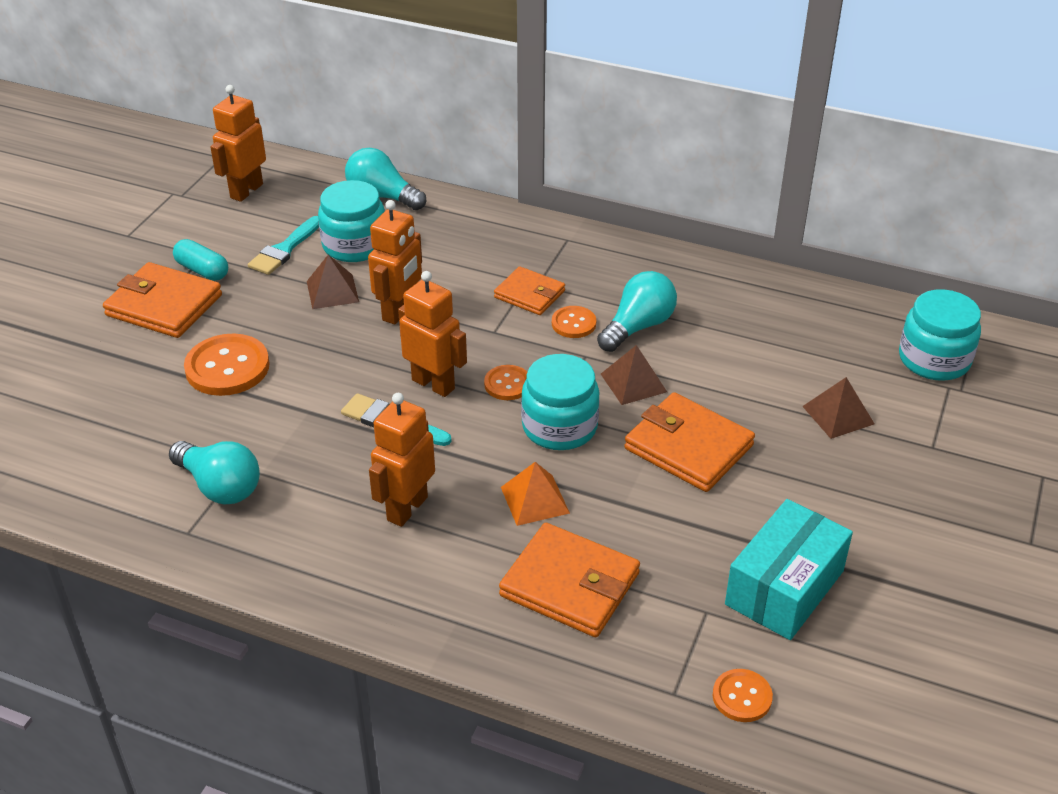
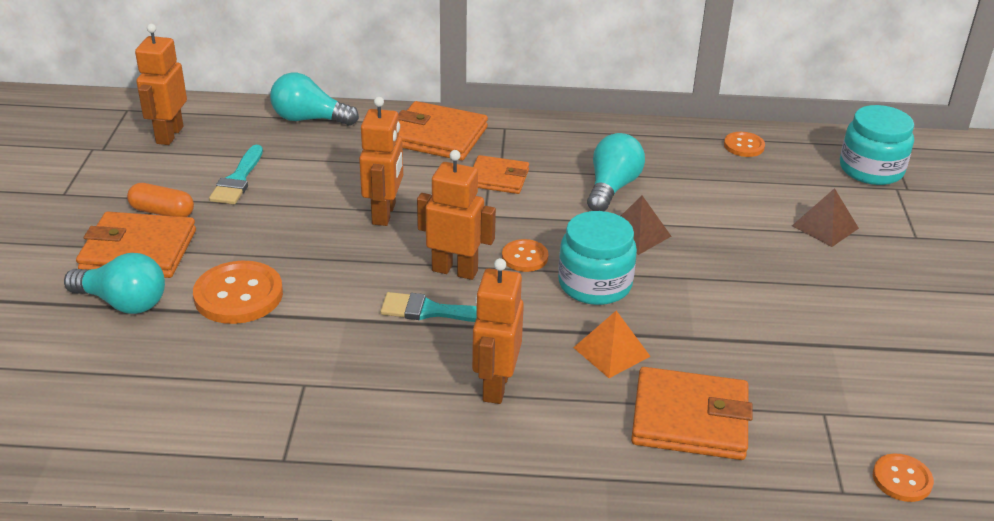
camera: 20 degrees left, 5 degrees down
(202, 270) = (162, 212): turquoise capsule -> orange capsule
(220, 486) = (293, 407): turquoise light bulb -> turquoise light bulb (123, 303)
(332, 291) = (307, 208): brown pyramid -> none
(354, 245) = (306, 164): turquoise jar -> none
(573, 323) = (553, 195): orange button -> orange button (744, 146)
(688, 447) = (718, 278): orange wallet -> orange wallet (438, 136)
(784, 587) = (875, 377): turquoise box -> none

